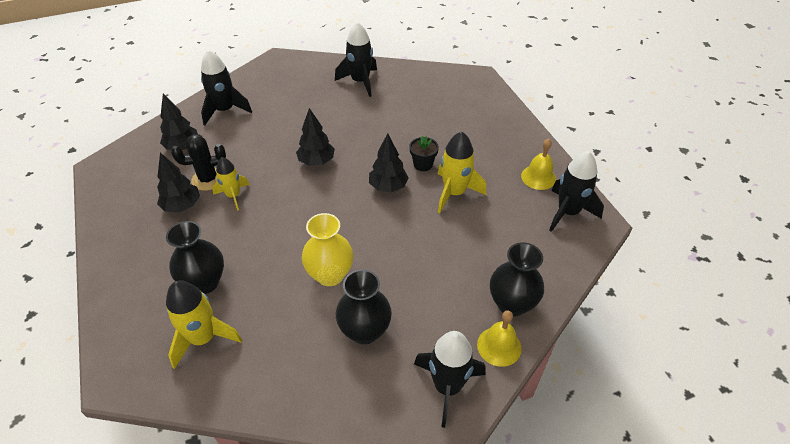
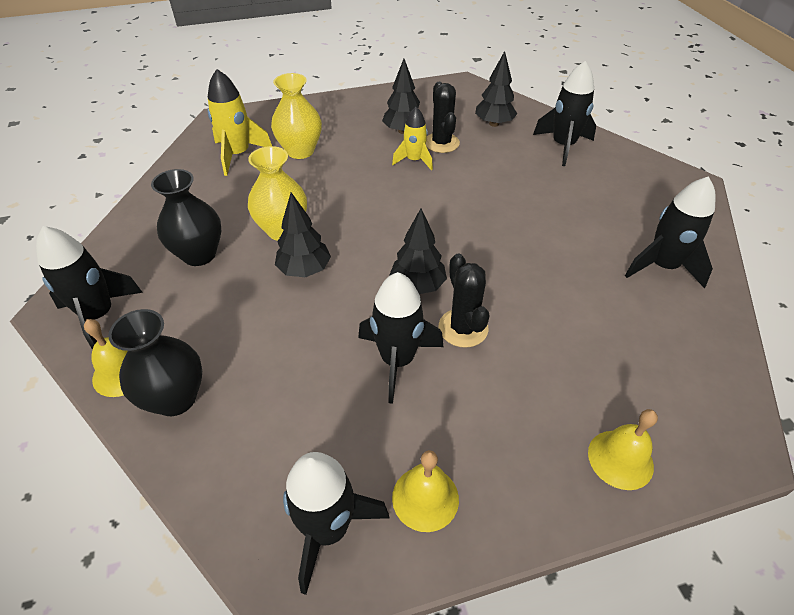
camera: 95 degrees right, 0 degrees up
(204, 282) = (300, 151): black vase -> yellow vase
(316, 161) = (469, 220): black tree -> black tree (304, 270)
(423, 164) = (463, 328): black flower pot -> black cactus
(454, 193) = (397, 360): yellow rocket -> black rocket
(495, 111) = (620, 459): none -> yellow bell

